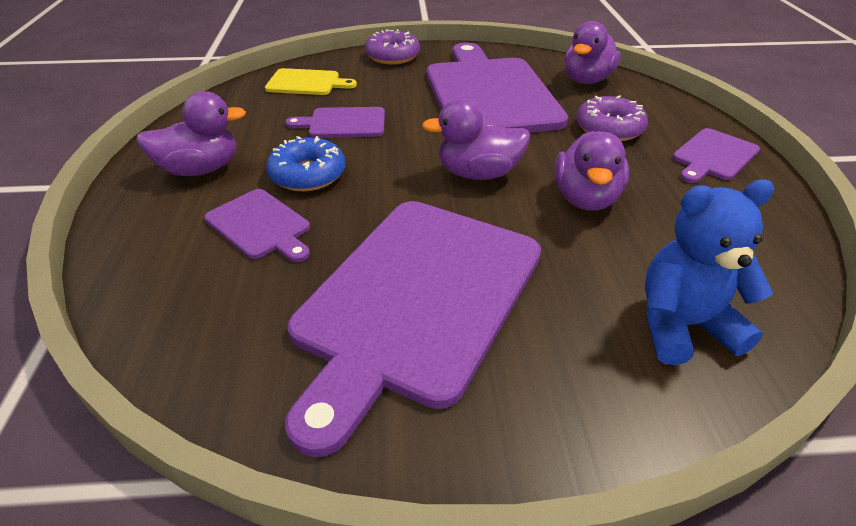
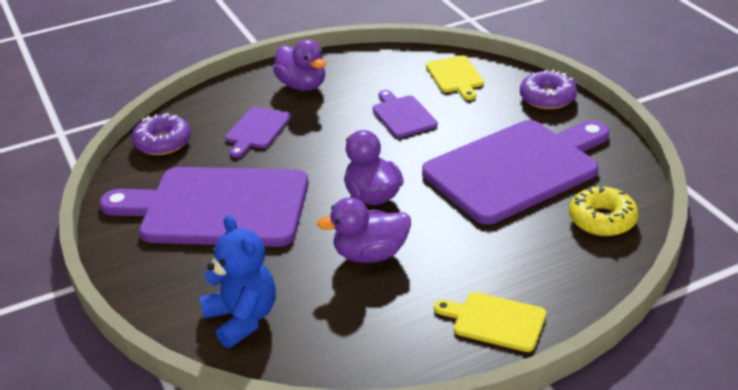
camera: 70 degrees right, 5 degrees down
(308, 174) = (322, 126): blue donut -> none
(586, 80) = (602, 220): purple duck -> yellow donut
(609, 128) = (501, 250): purple donut -> purple donut (163, 142)
(714, 156) = (495, 321): purple cutting board -> yellow cutting board

